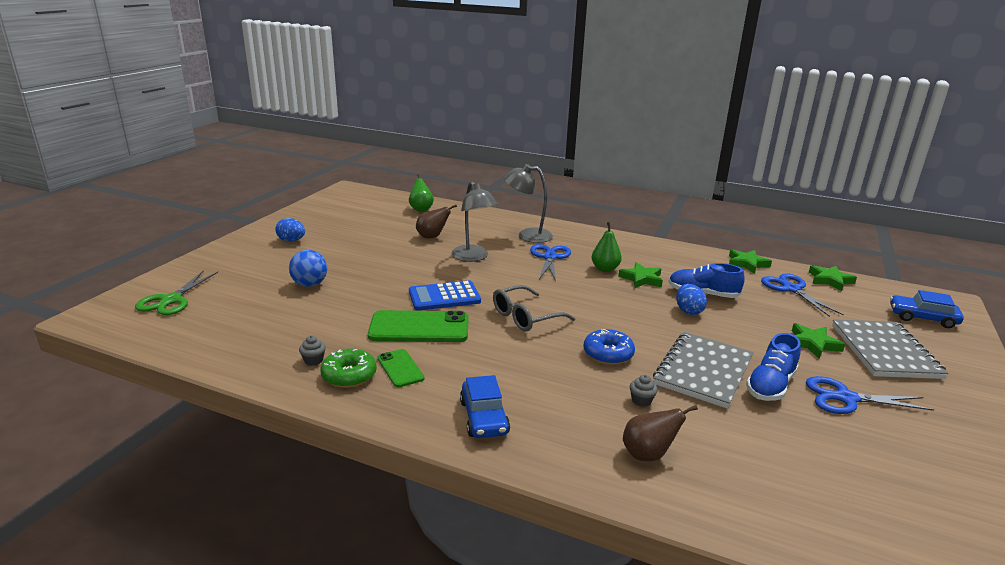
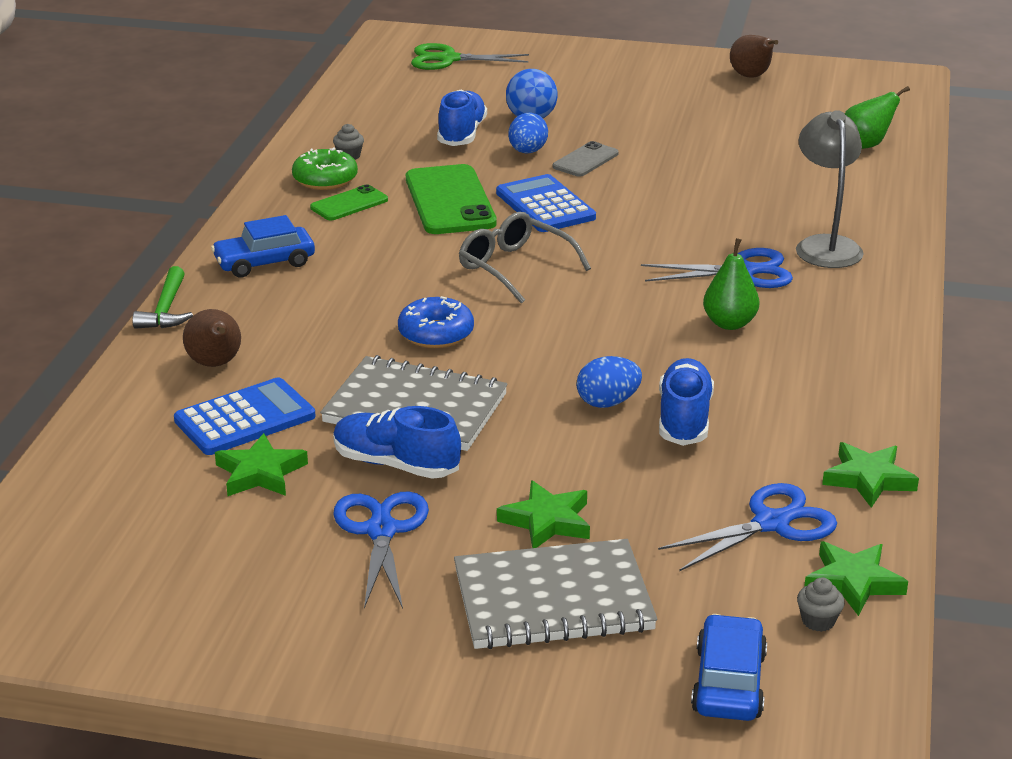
camera: 80 degrees right, 5 degrees up
(291, 241) = (658, 81): blue egg -> blue egg (527, 152)
(313, 311) = (462, 134): none -> blue shoe
(388, 276) = (585, 160): none -> grey phone
(432, 237) = (752, 170): brown pear -> brown pear (751, 77)
(473, 257) = (695, 210): grey lamp -> none
(554, 478) = (166, 310): none -> green hammer
(641, 279) = (710, 359): green star -> green star (260, 473)
(641, 401) = (326, 359): grey cupcake -> grey cupcake (818, 621)
(727, 444) = (245, 418): none -> blue calculator

